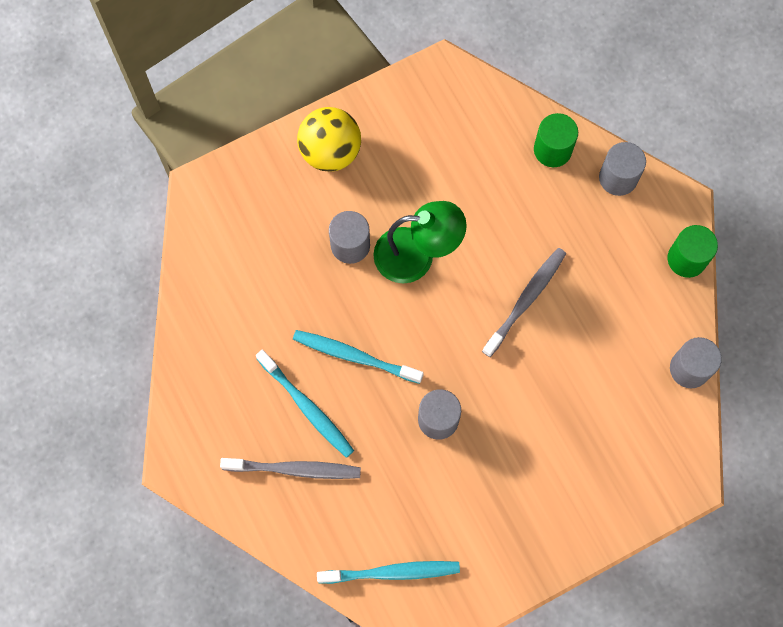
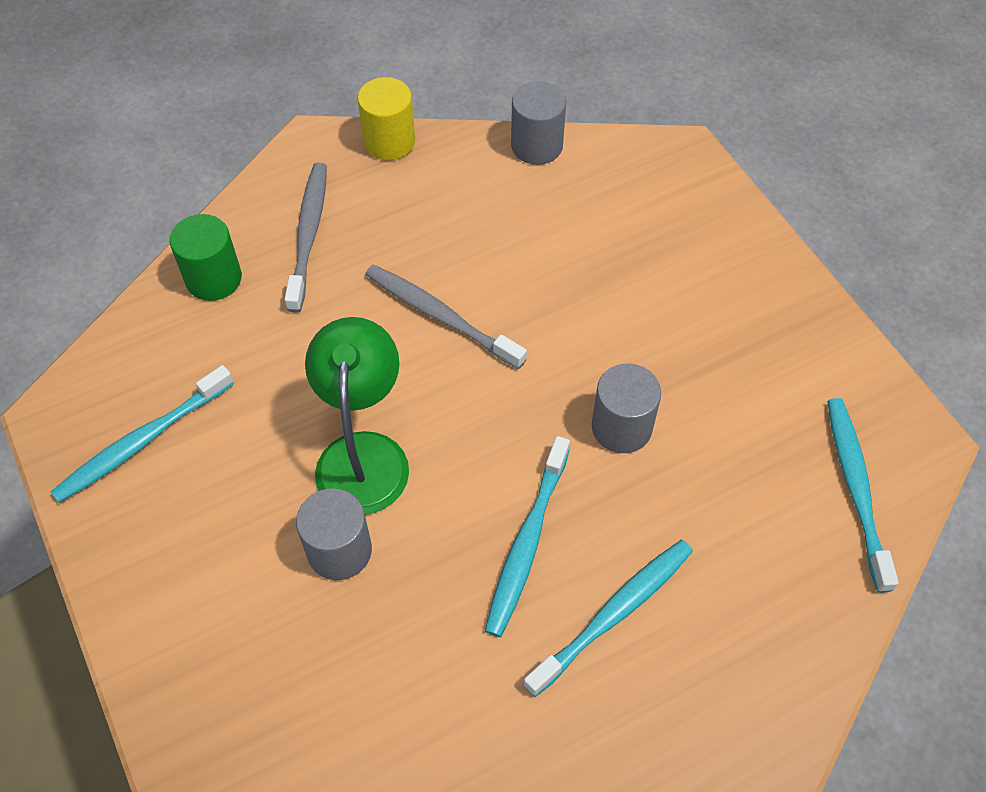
camera: 90 degrees left, 15 degrees down
(295, 469) = (717, 630): grey toothbrush -> grey toothbrush (309, 233)
(330, 152) = (169, 583): yellow ball -> none
(424, 122) = (141, 442): none -> turquoise toothbrush
(618, 178) = (267, 207): grey cylinder -> none
(686, 259) = (389, 142): green cylinder -> yellow cylinder

